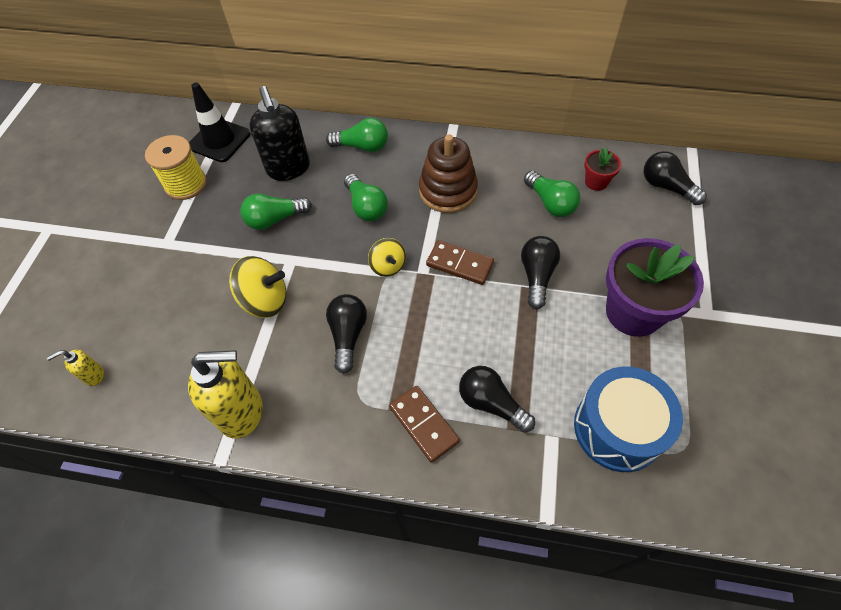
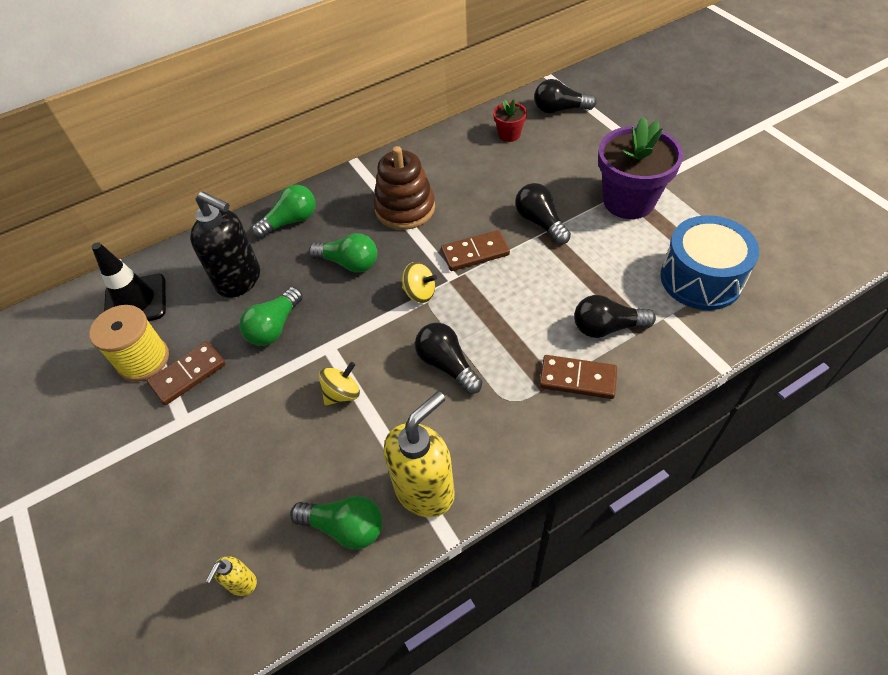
camera: 40 degrees left, 5 degrees down
(198, 214) = (188, 374): none -> brown domino
(265, 300) = (342, 393): yellow spinning top -> yellow spinning top, size x0.63
(550, 203) = (493, 168): green light bulb -> green light bulb (345, 527)

